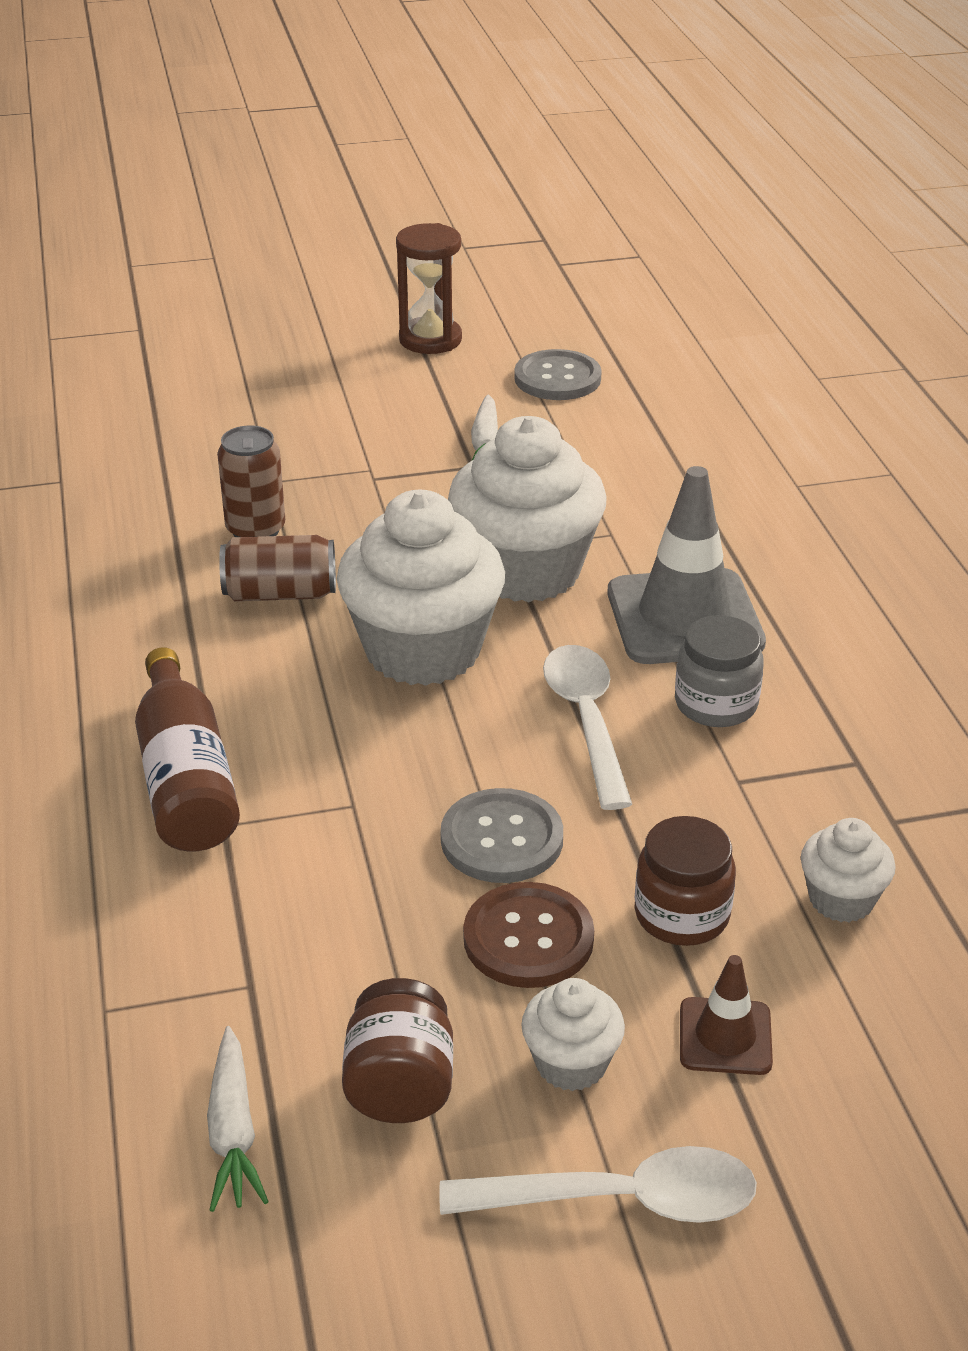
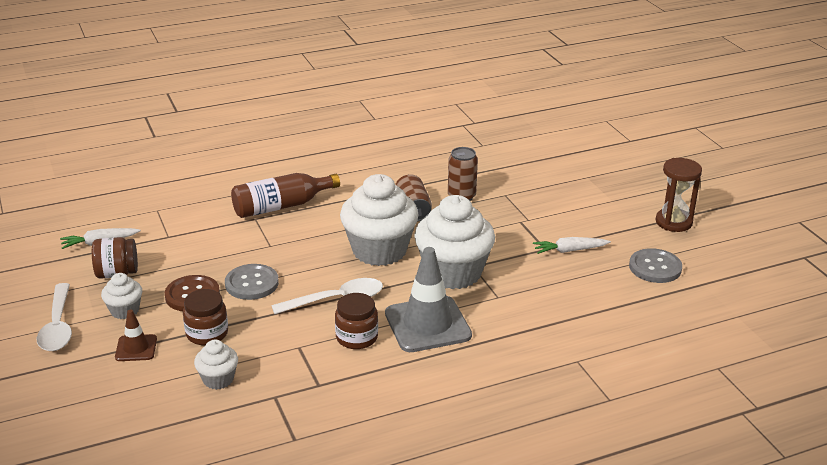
camera: 80 degrees right, 5 degrees down
(716, 704) = (357, 337): grey jar -> brown jar

